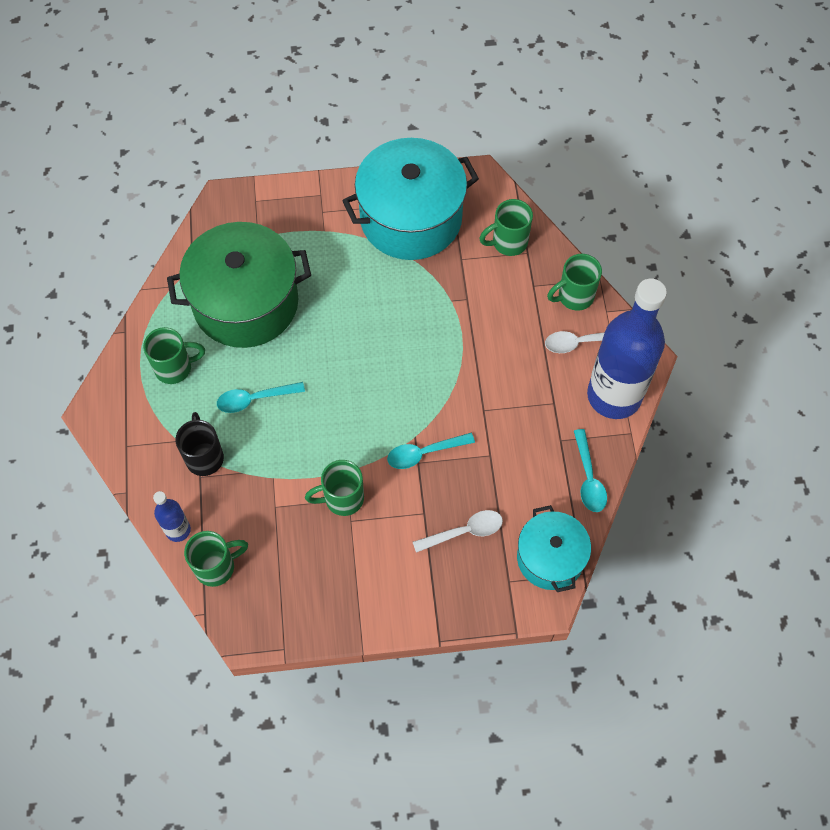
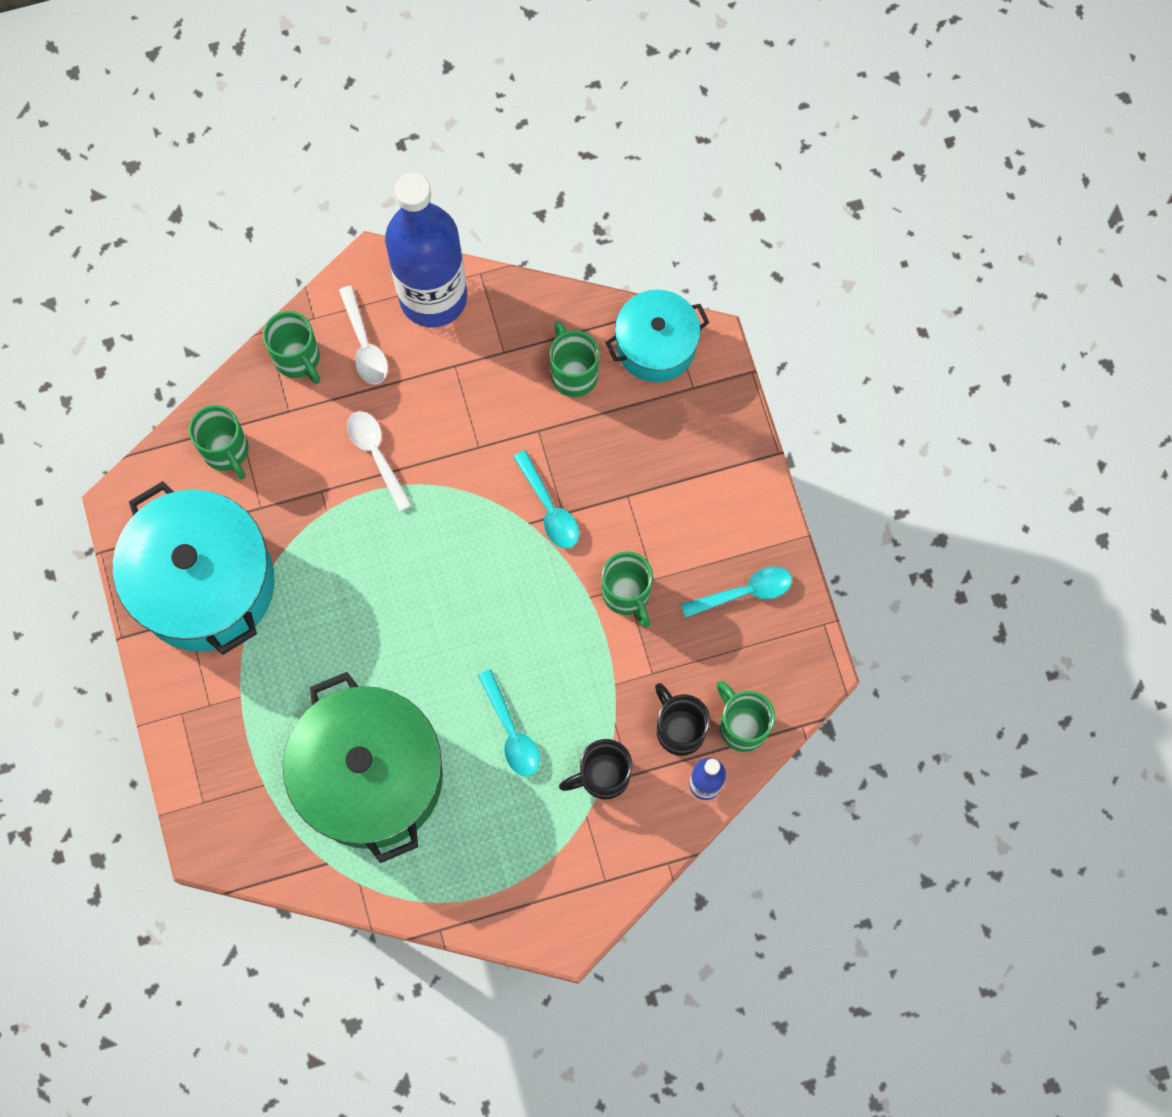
camera: 100 degrees left, 10 degrees up
(175, 368) = (483, 847): green mug -> green mug (573, 373)
(226, 519) = (679, 729): none -> black mug
(464, 531) = (642, 445): white spoon -> white spoon (376, 455)
(588, 478) = (548, 314): turquoise spoon -> turquoise spoon (744, 592)

